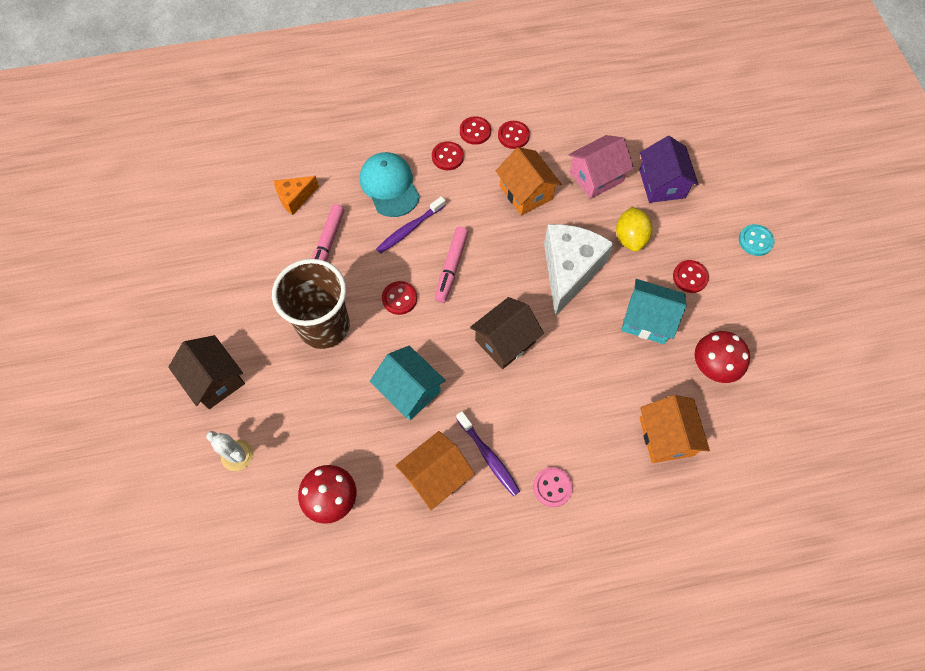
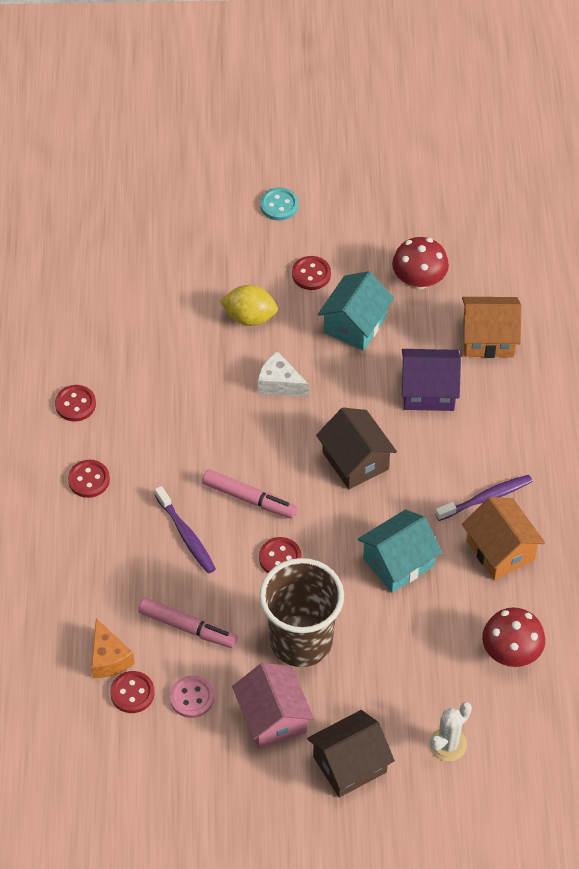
camera: 80 degrees left, 10 degrees down
(389, 186) = (117, 549): turquoise cap -> none
(475, 131) = (57, 444): red button -> red button (132, 693)
(526, 192) = (163, 406): orange house -> none
(552, 487) = (527, 447): pink button -> pink button (192, 697)
(569, 271) = (279, 383): white cheese -> white cheese, size x0.52
(596, 177) = (158, 332): pink house -> pink house (273, 717)
(662, 183) = (184, 271): purple house -> purple house (428, 391)

